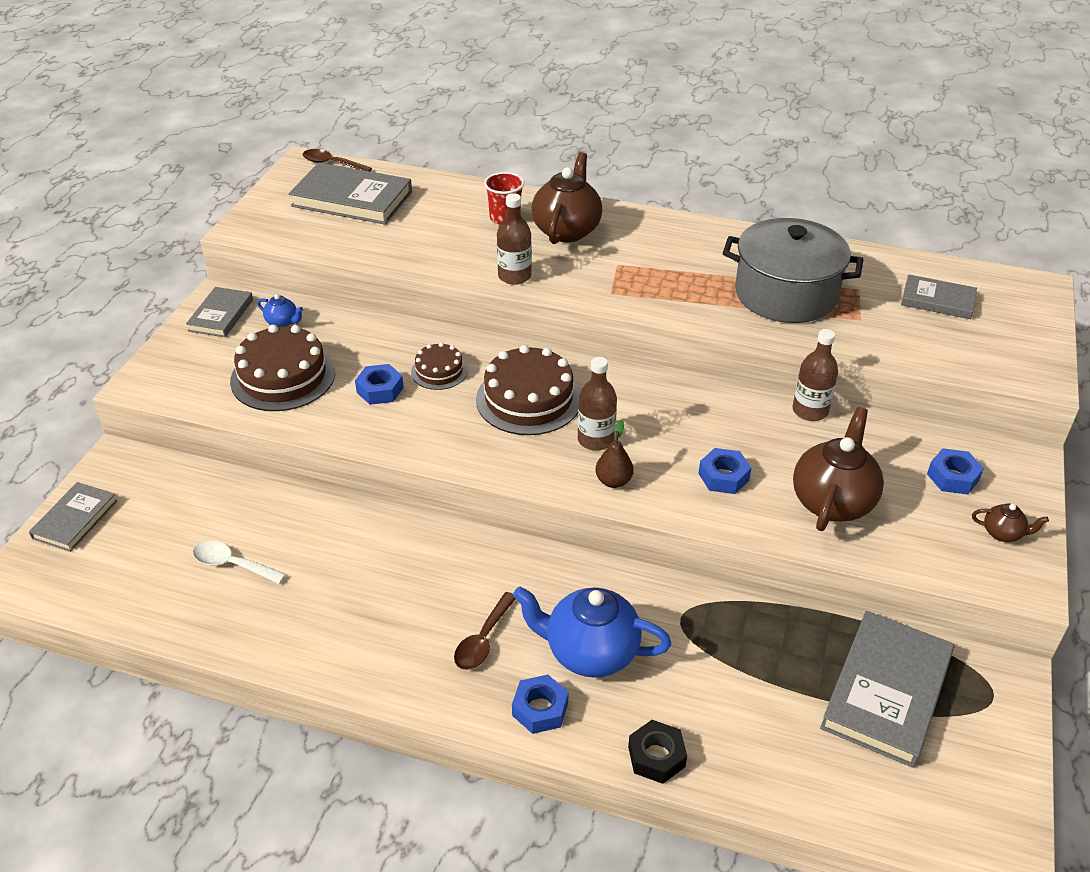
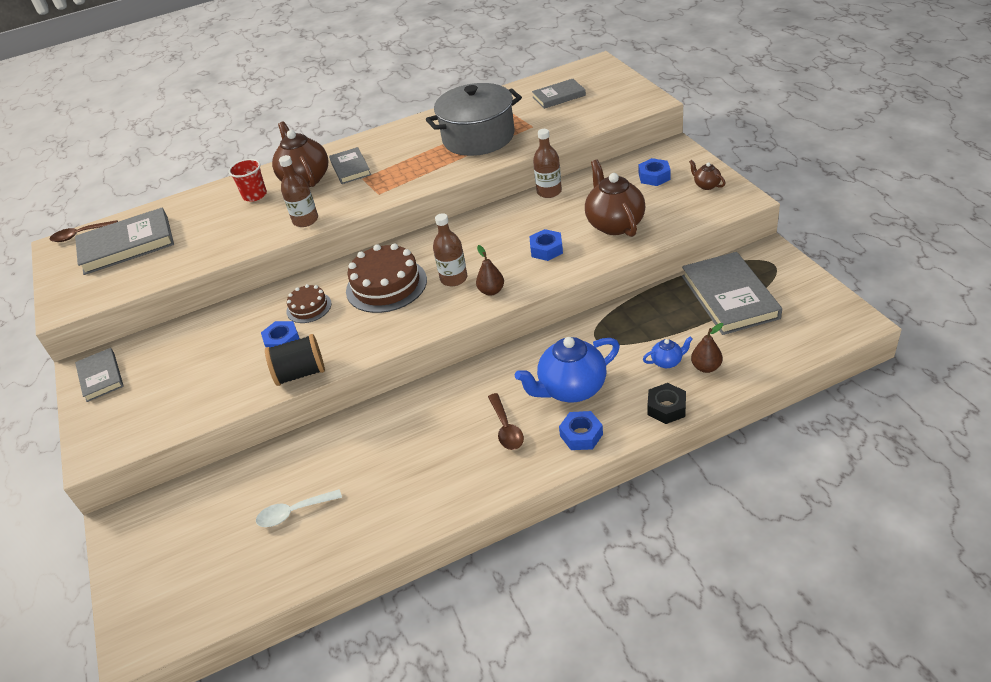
camera: 35 degrees left, 0 degrees up
(75, 519) = (134, 577): grey book -> grey book (350, 168)
(282, 322) = (157, 351): blue teapot -> blue teapot (667, 362)
(283, 377) = (202, 379): brown cake -> none
(357, 433) = (300, 373): none -> black spool
(754, 749) = (706, 367): none -> brown pear
(1003, 533) = (706, 185): brown teapot -> brown teapot turned 105 degrees counterclockwise

